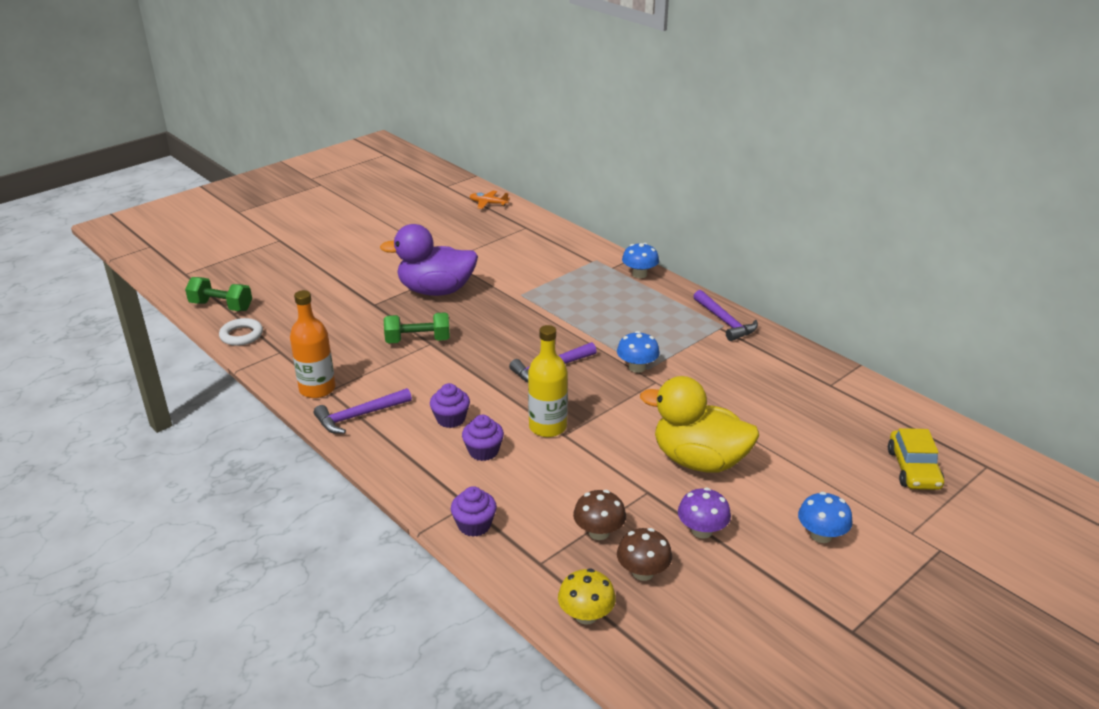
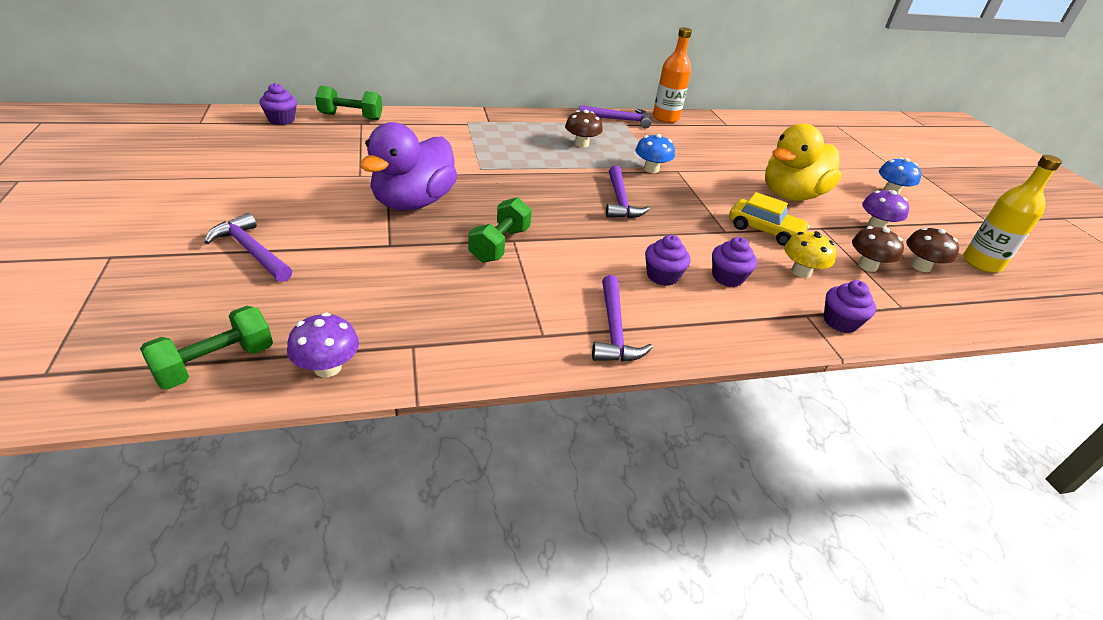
camera: 65 degrees left, 5 degrees up
(241, 335) = (327, 367): white ring -> purple mushroom
(317, 389) = (531, 342): orange bottle -> orange bottle (665, 118)
(322, 269) = (251, 251): none -> purple hammer
(488, 203) = (281, 120): orange plane -> purple cupcake
(530, 220) = (351, 117): none -> green dumbbell
(547, 427) = (709, 234): yellow bottle -> yellow bottle (981, 263)
(586, 615) = (971, 309): yellow mushroom -> yellow mushroom (801, 272)
(635, 320) = (581, 144): none -> brown mushroom
(639, 274) = (514, 117): blue mushroom -> none
(913, 469) = (831, 142): yellow car -> yellow car (764, 230)

